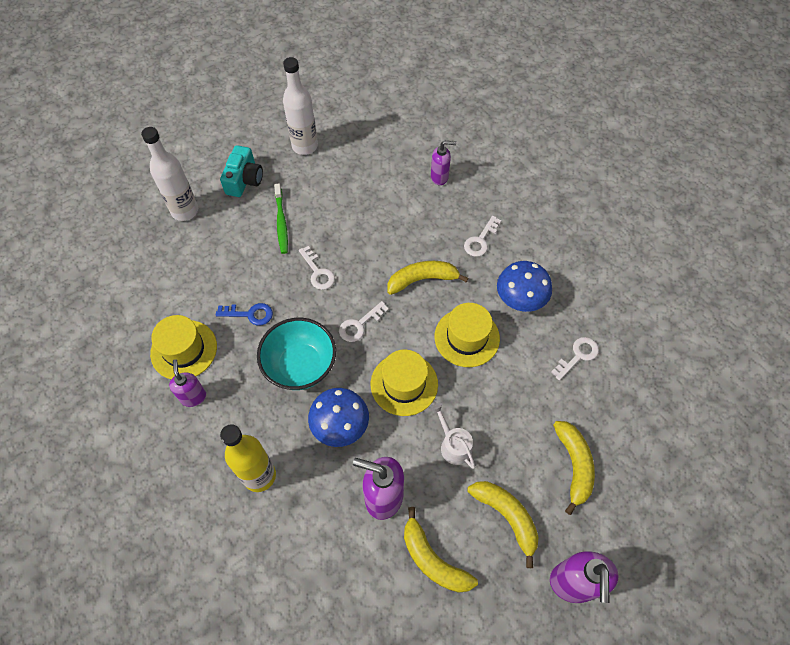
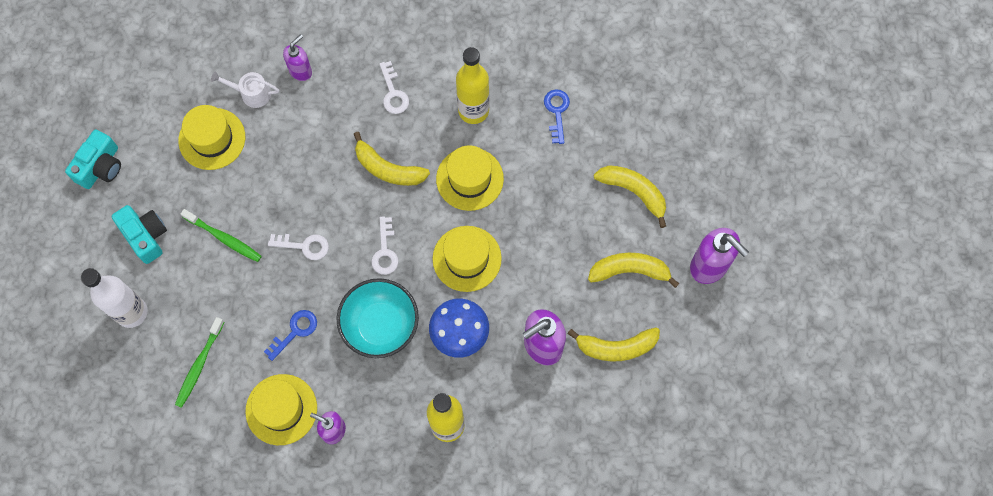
camera: 50 degrees left, 10 degrees up
(178, 275) = (199, 365): none -> green toothbrush
(270, 124) = (100, 167): none -> turquoise camera
(305, 146) = (157, 155): white bottle -> none
(344, 165) = (212, 139): none -> yellow hat
(422, 279) = (388, 169): yellow banana -> yellow banana turned 90 degrees counterclockwise
(453, 445) = (547, 263): white watering can -> white watering can (252, 93)
(520, 299) = (473, 110): blue mushroom -> yellow bottle
(578, 356) = (557, 112): white key -> blue key

